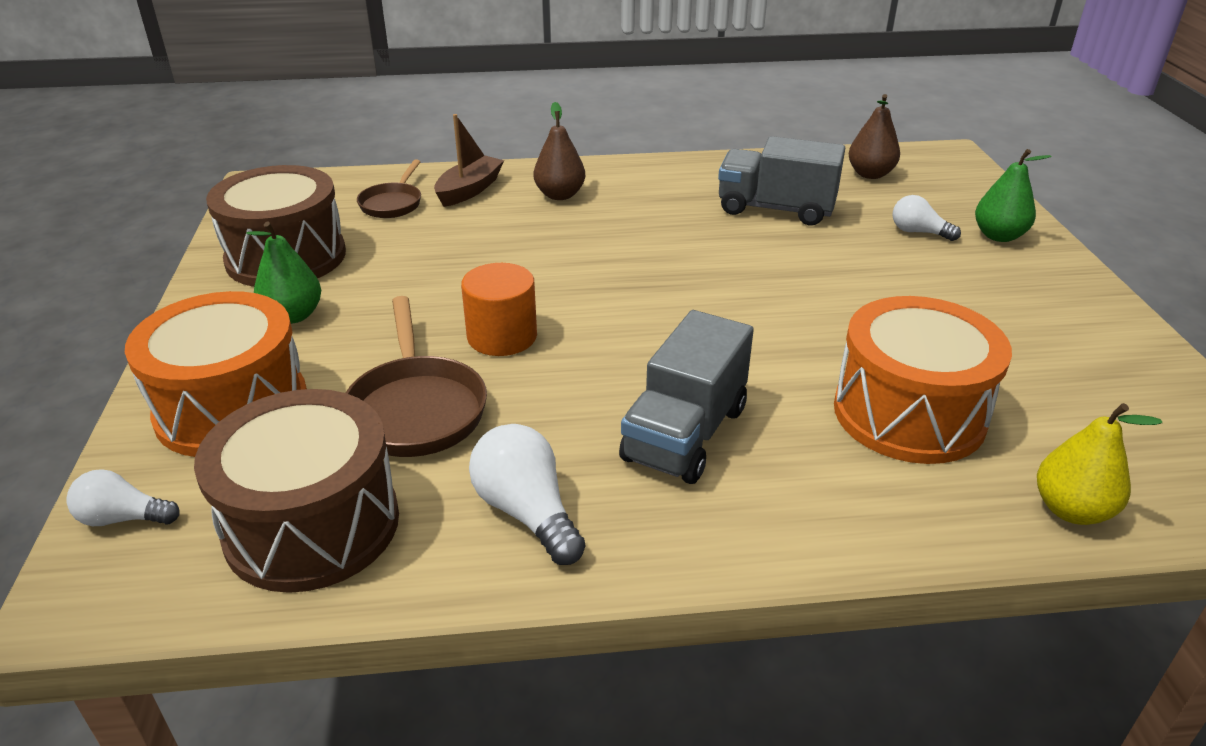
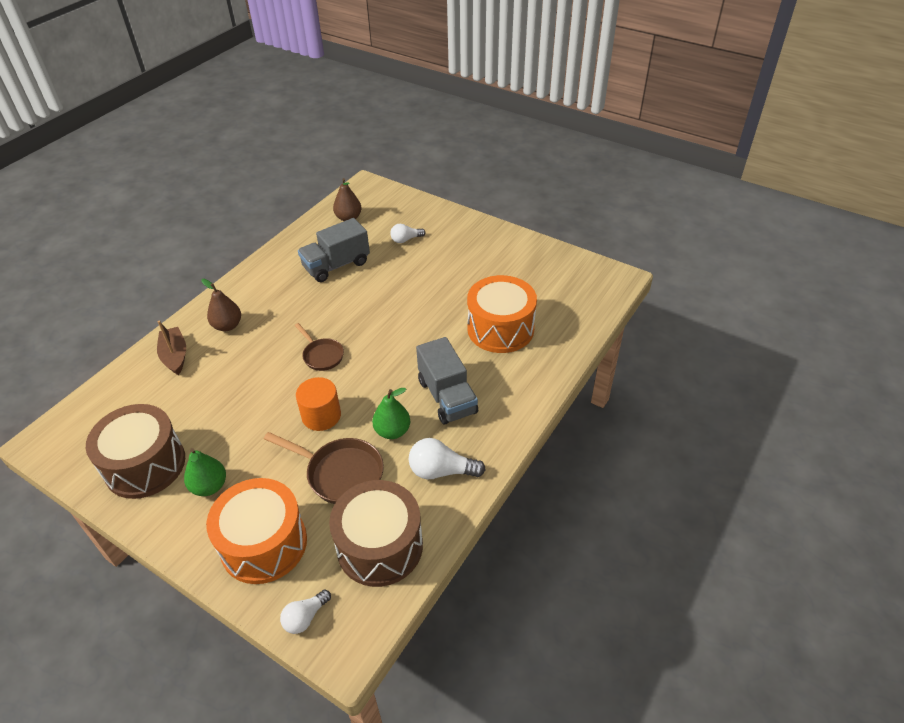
camera: 50 degrees left, 10 degrees up
(392, 203) = (146, 393): brown pan -> brown pan (321, 355)
(998, 236) = (435, 222): green pear -> green pear (392, 431)
(1071, 510) = (578, 328): yellow pear -> none

